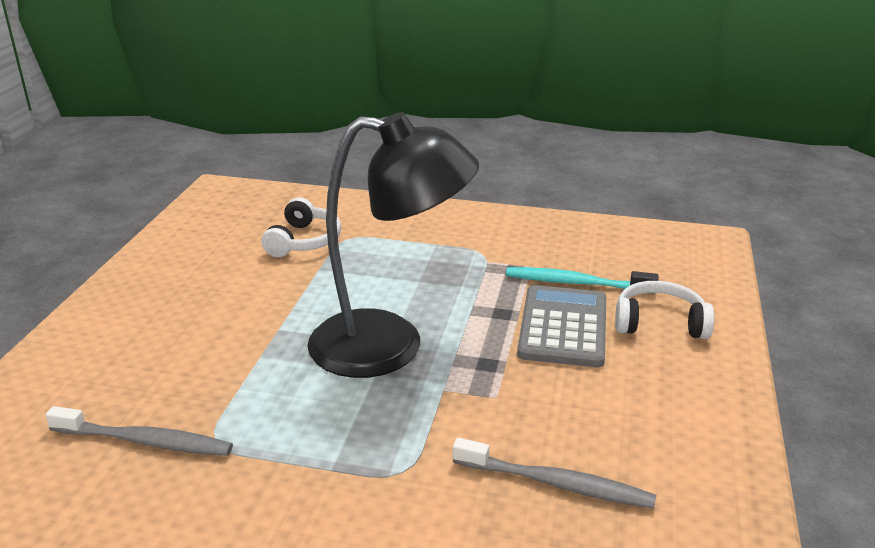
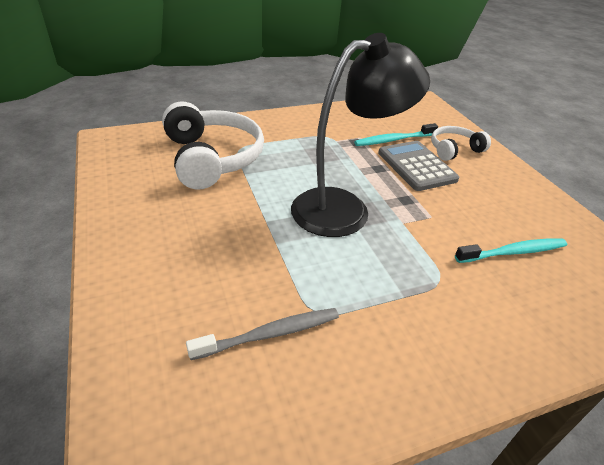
camera: 35 degrees left, 10 degrees up
(303, 241) = (212, 158): white headphones -> white headphones, size x1.87
(556, 483) = (513, 252): grey toothbrush -> turquoise toothbrush

